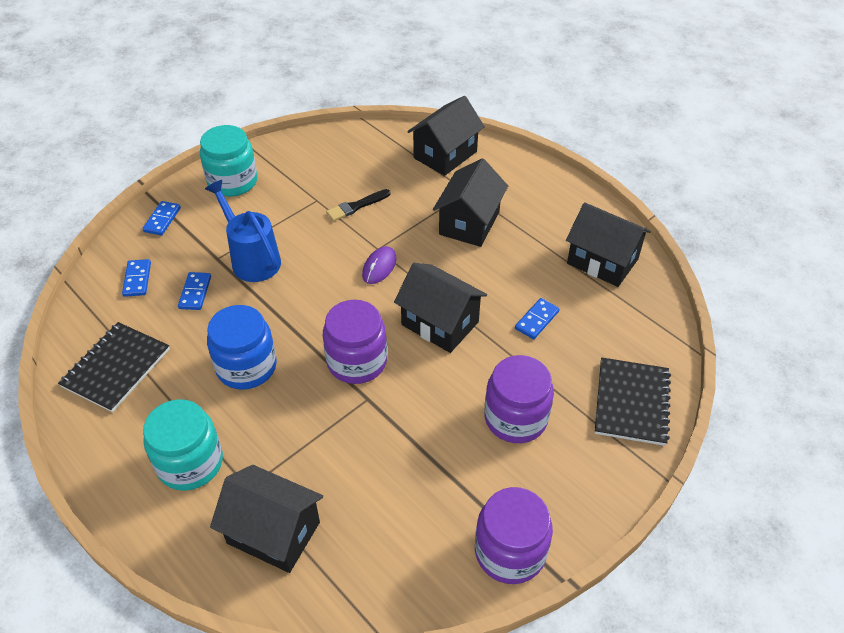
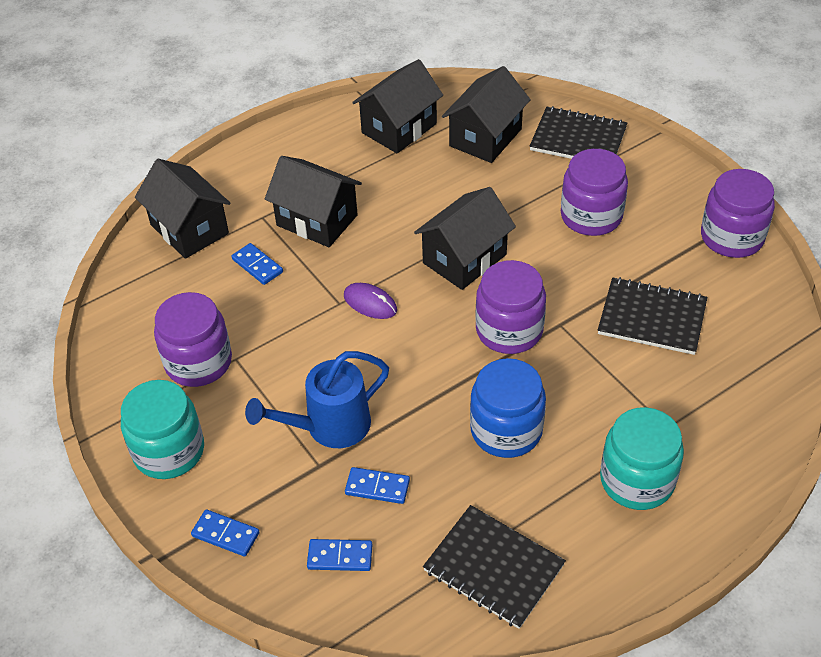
camera: 80 degrees left, 0 degrees up
(273, 533) = (720, 405): black house -> black house (485, 137)
(312, 182) = (198, 362): none -> purple jar
(356, 206) = (259, 319): black brush -> none
(382, 473) = (652, 318): none -> black notebook
(537, 320) = (471, 186): blue domino -> blue domino (257, 265)

